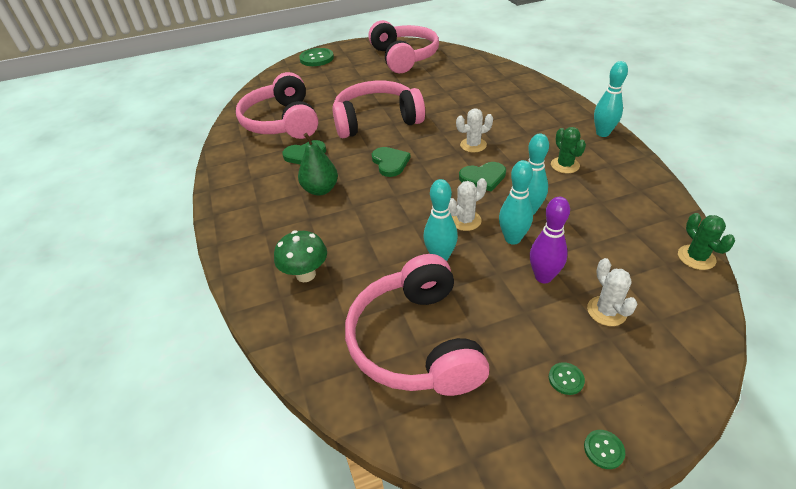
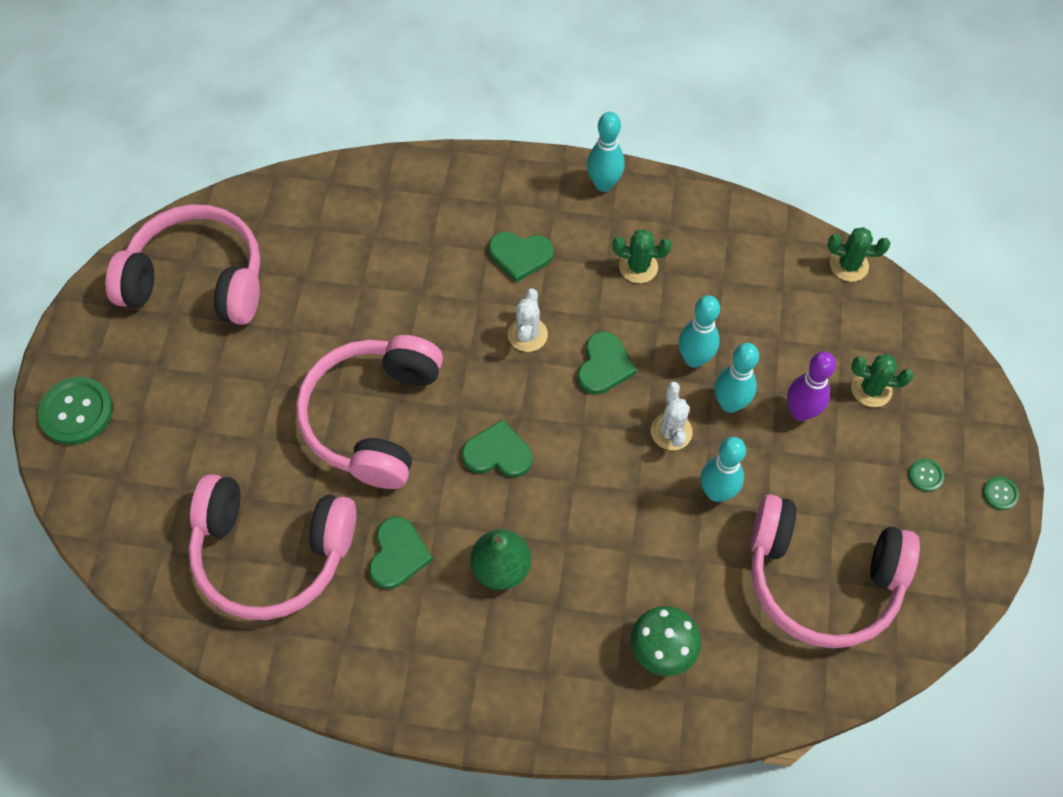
camera: 65 degrees left, 20 degrees up
(519, 125) = (520, 256): none -> green heart
(606, 311) = (871, 389): white cactus -> green cactus

